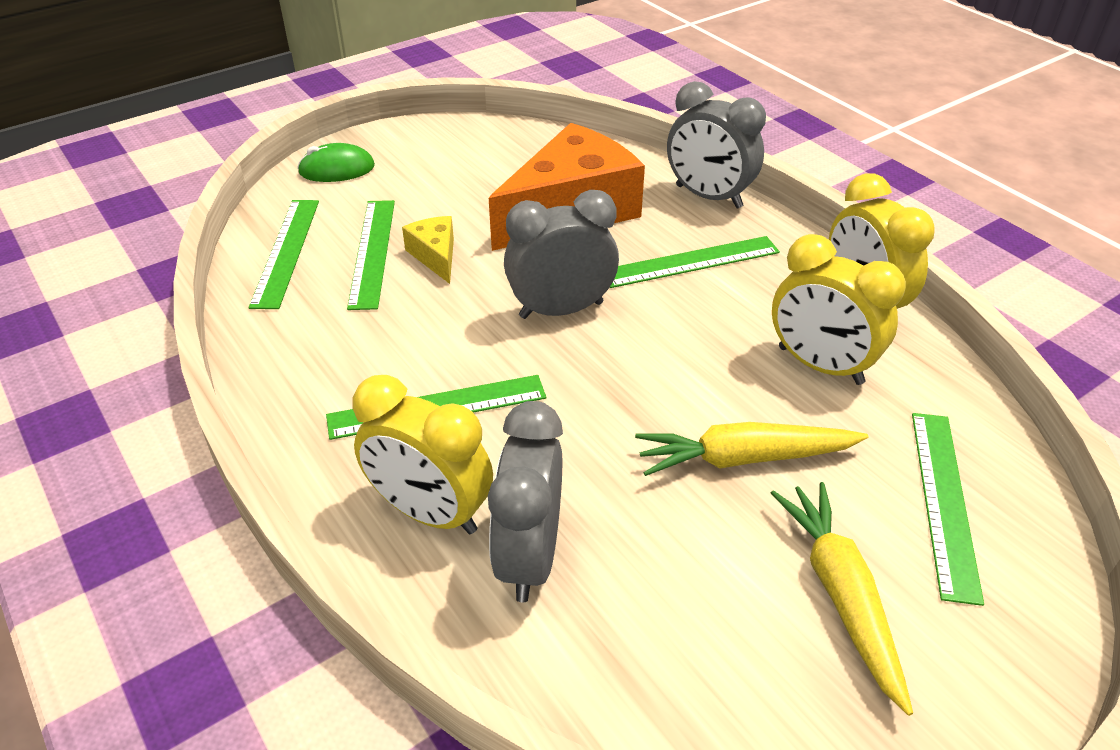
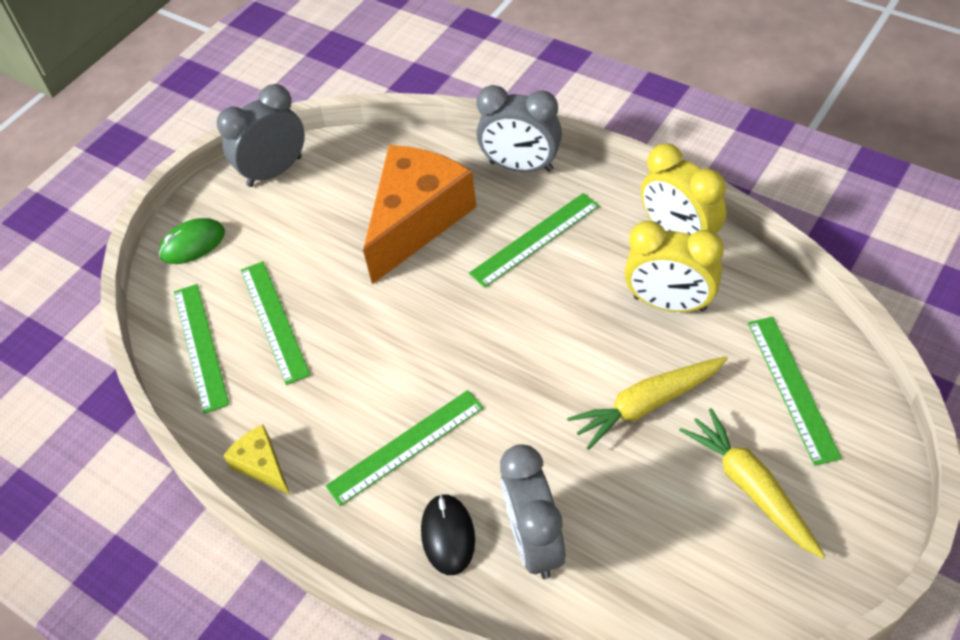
camera: 15 degrees left, 10 degrees up
(430, 512) = (448, 535): yellow clock -> black mouse
(435, 256) = (329, 306): yellow cheese -> yellow cheese (262, 465)
(561, 310) = (456, 323): grey clock -> grey clock (274, 171)

